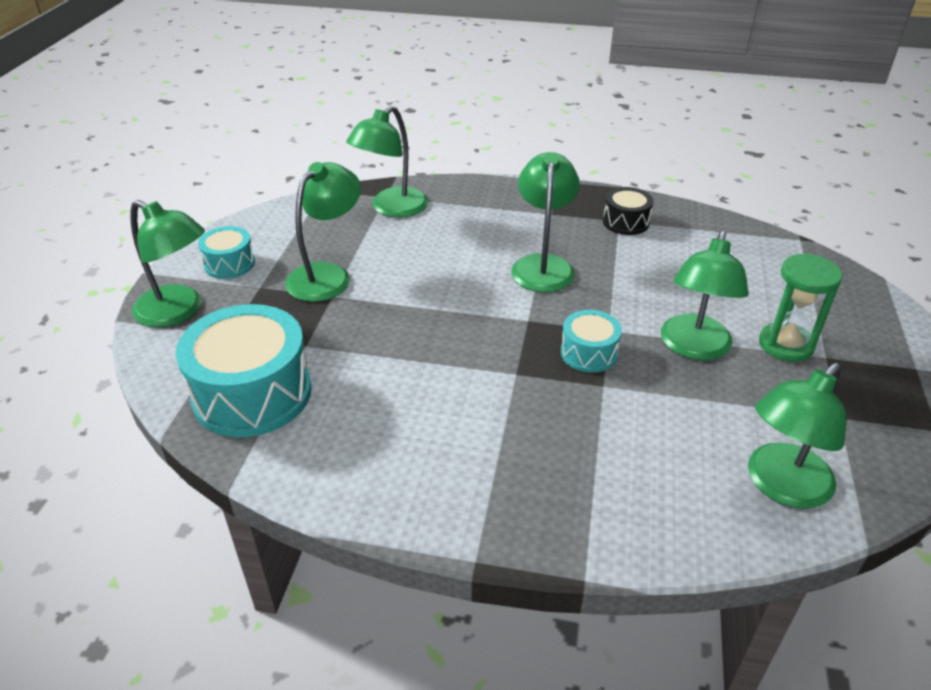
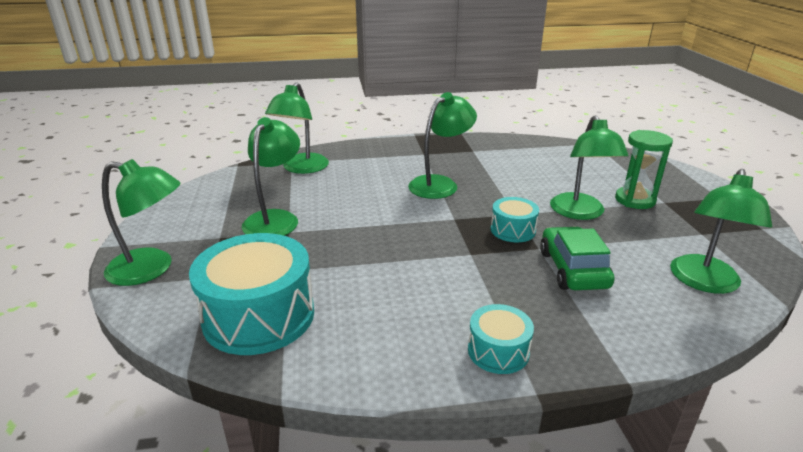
camera: 20 degrees left, 10 degrees down
(229, 264) = (182, 226): turquoise drum -> turquoise drum (498, 351)
(543, 265) = (440, 184): green lamp -> green lamp turned 60 degrees clockwise
(624, 425) = (573, 269): none -> green car
(625, 222) = (478, 151): black drum -> none

